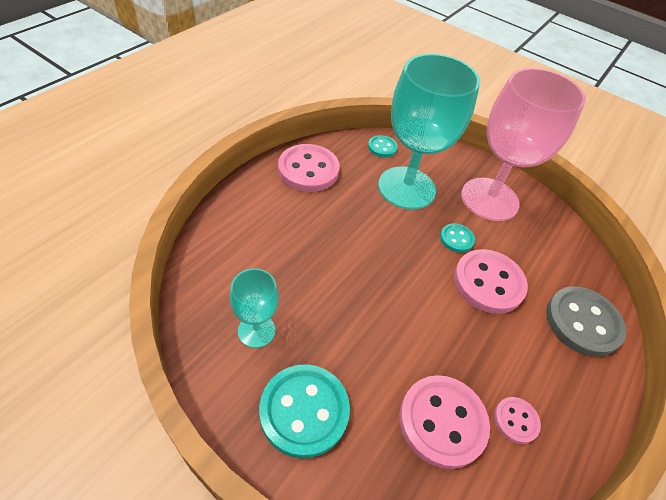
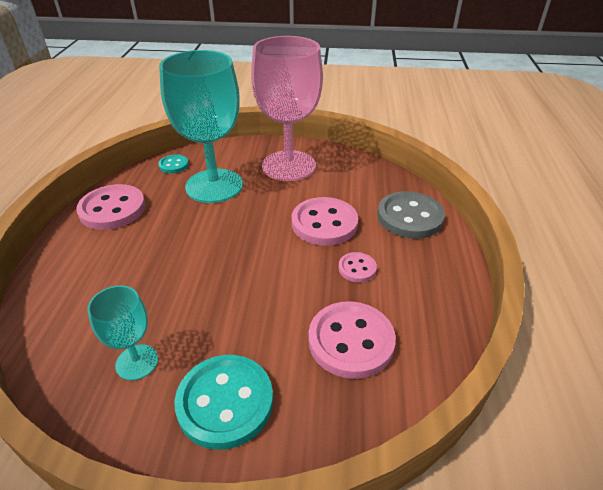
camera: 25 degrees left, 10 degrees down
(456, 239) = (279, 204): turquoise button -> none
(516, 420) = (405, 308): pink button -> pink button (357, 268)

